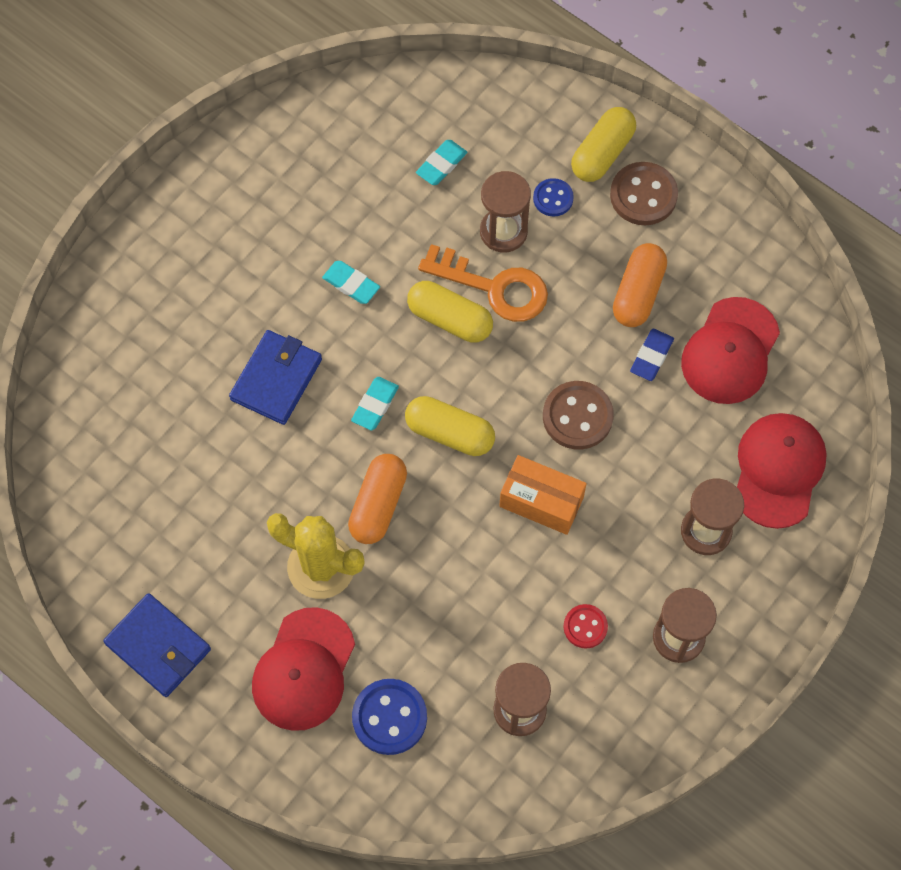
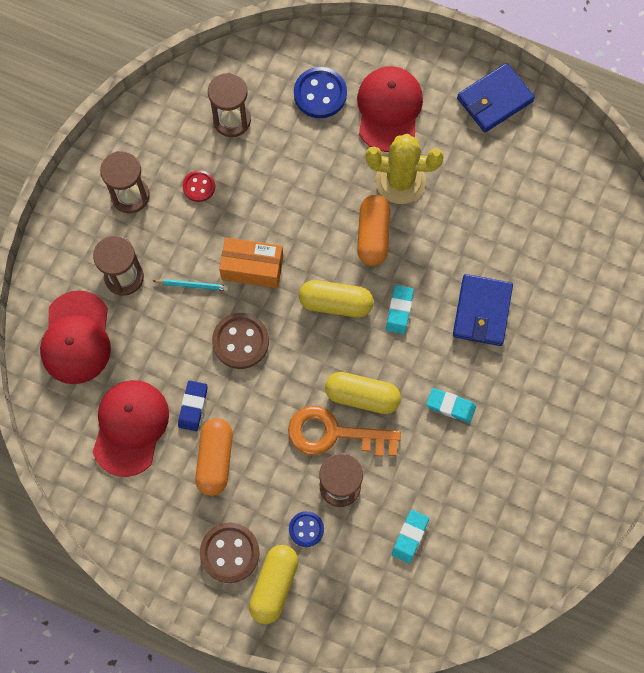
camera: 165 degrees right, 5 degrees up
(158, 647) = (494, 100): blue wallet -> blue wallet turned 60 degrees counterclockwise
(621, 499) = (192, 285): none -> turquoise pencil

